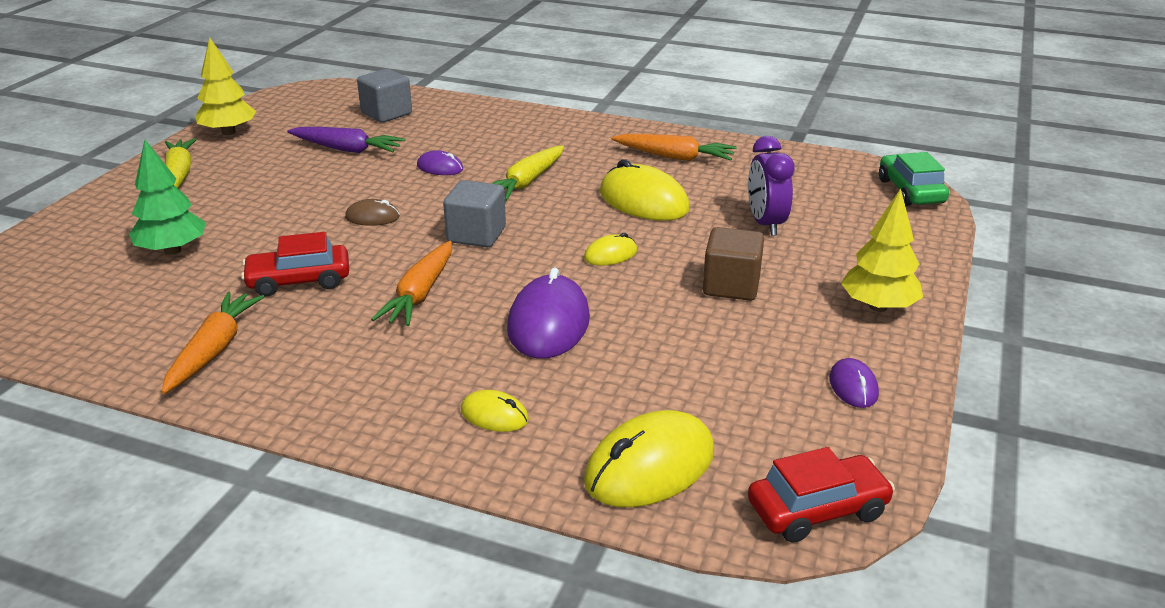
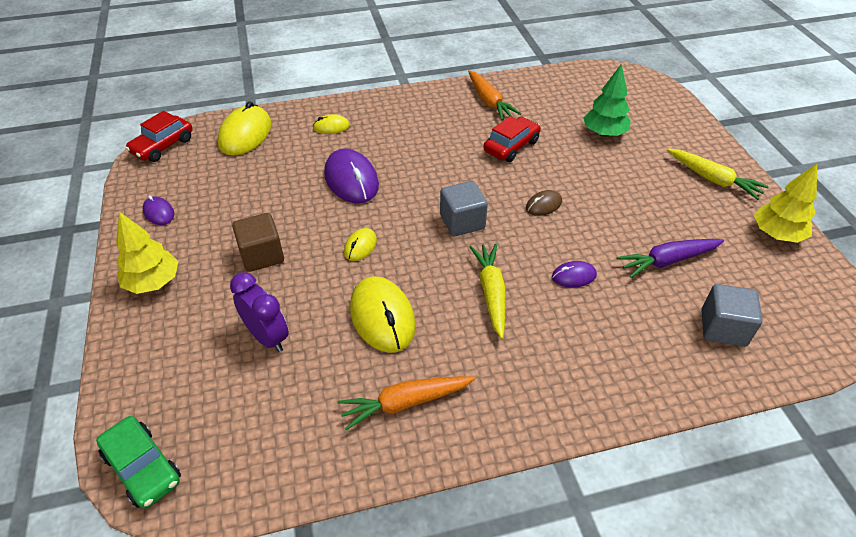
camera: 145 degrees right, 15 degrees up
(420, 294) = (439, 167): orange carrot -> none
(643, 201) = (382, 317): yellow mouse -> yellow mouse turned 60 degrees clockwise

